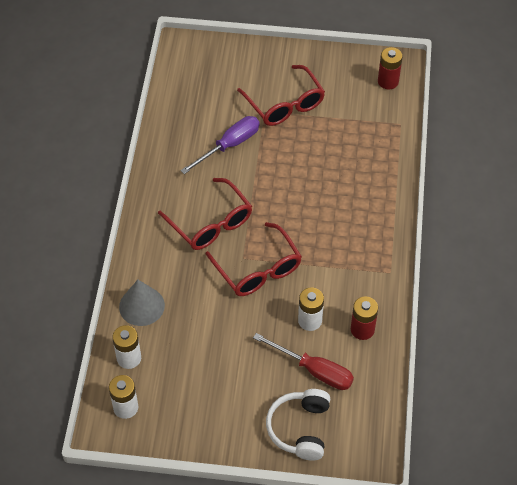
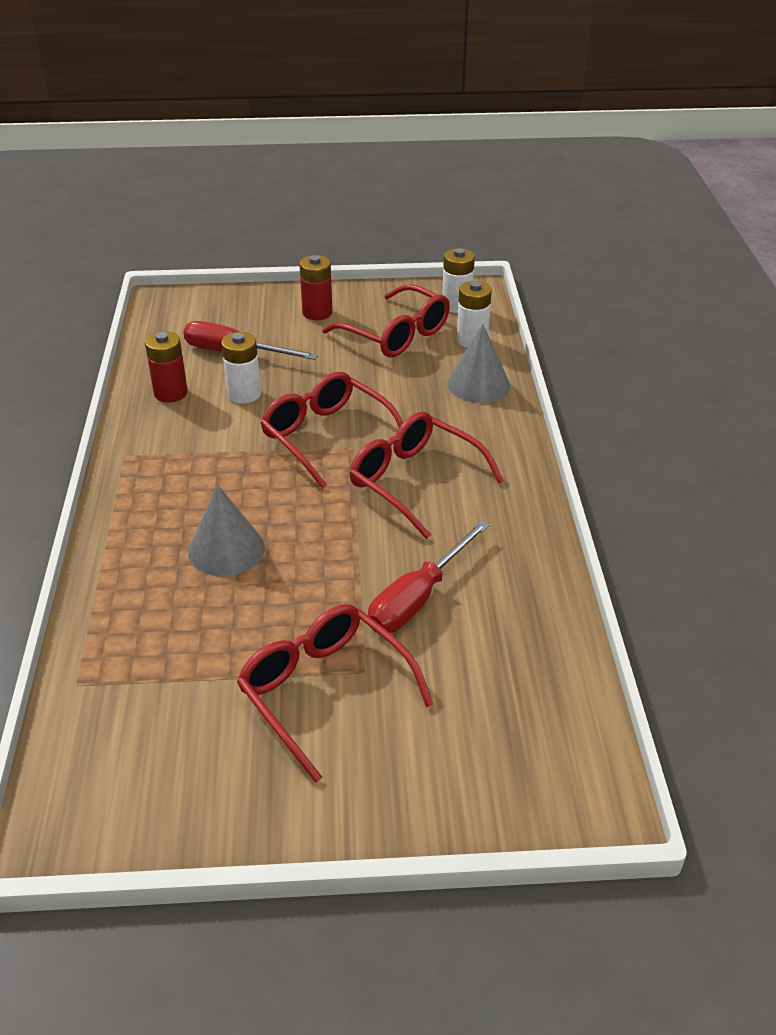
camera: 170 degrees right, 15 degrees down
(185, 374) = (396, 335): none -> red glasses
(229, 145) = (418, 598): purple screwdriver -> red screwdriver
(300, 429) = (248, 310): white headphones -> none
(327, 189) = (226, 549): none -> grey cone
(388, 81) = (92, 778): red battery -> red battery (317, 313)

